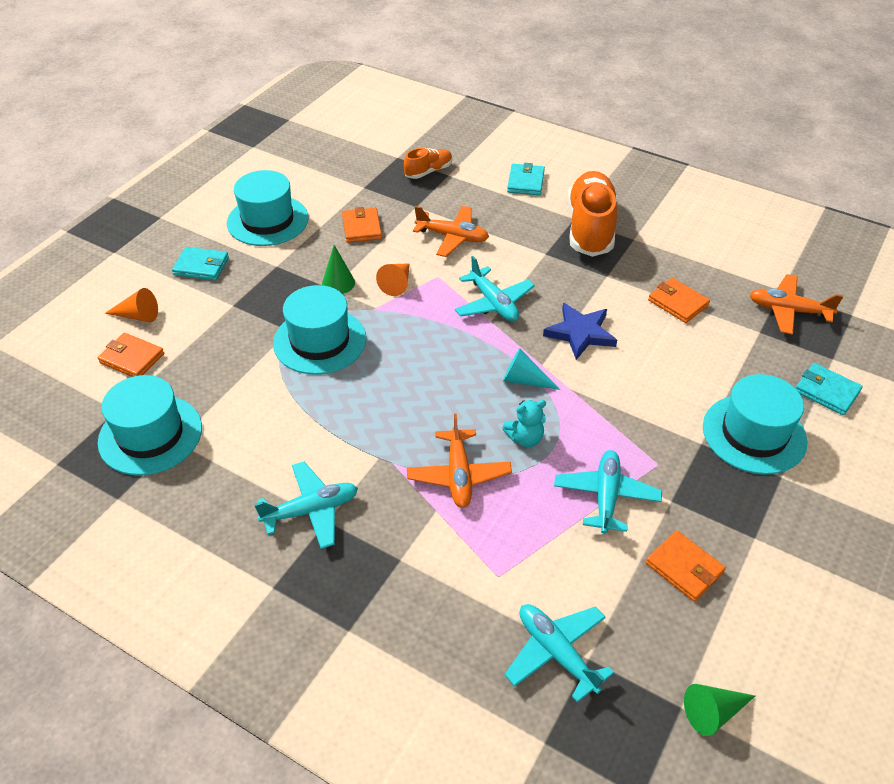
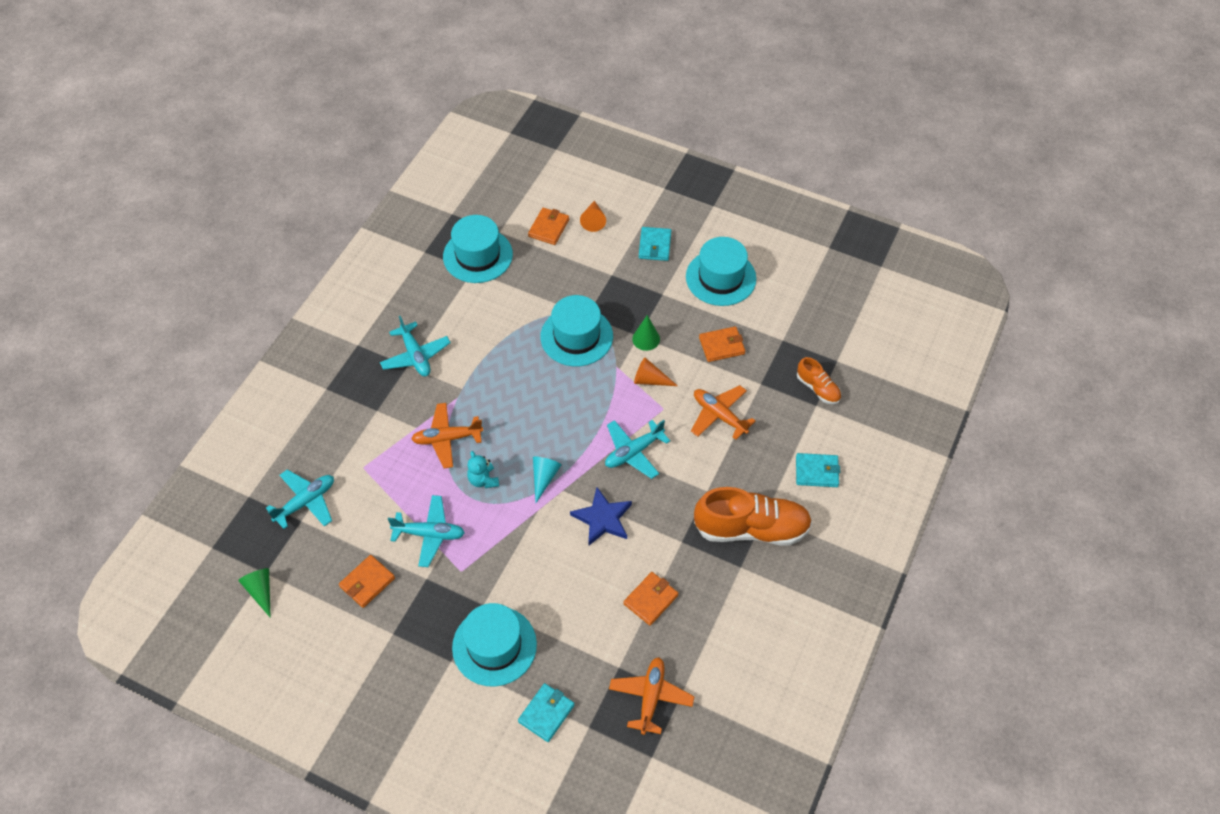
camera: 85 degrees right, 10 degrees up
(452, 237) = (719, 415): orange plane -> orange plane turned 120 degrees clockwise

